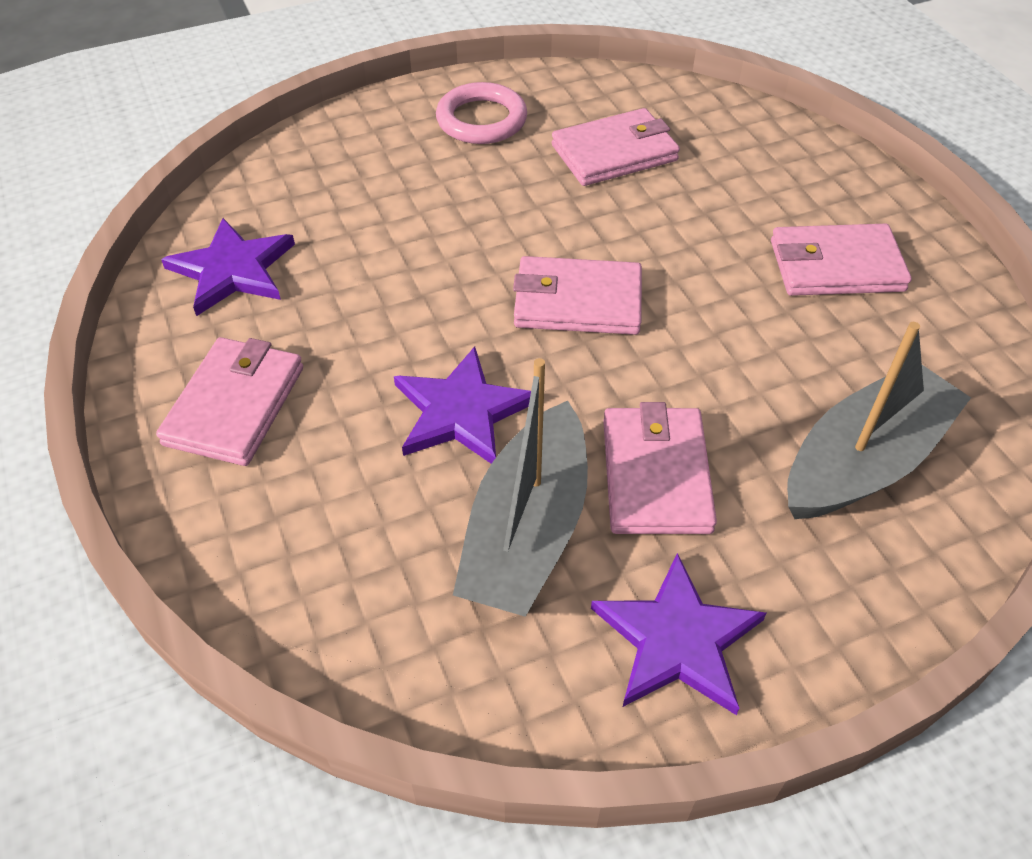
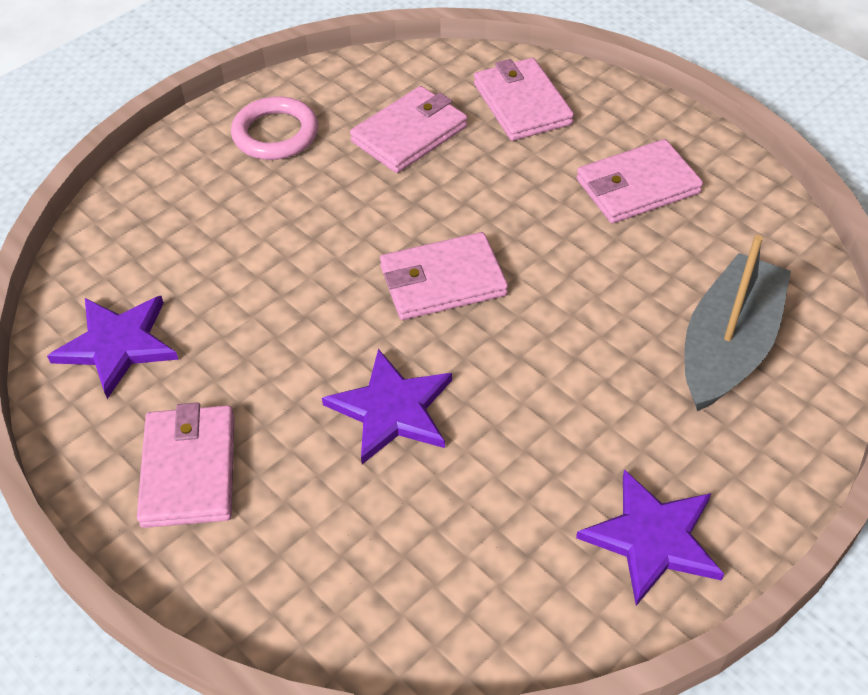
camera: 20 degrees left, 0 degrees up
(527, 530) = (496, 492): grey boat -> none
(655, 475) = (575, 411): pink wallet -> pink wallet (522, 104)

